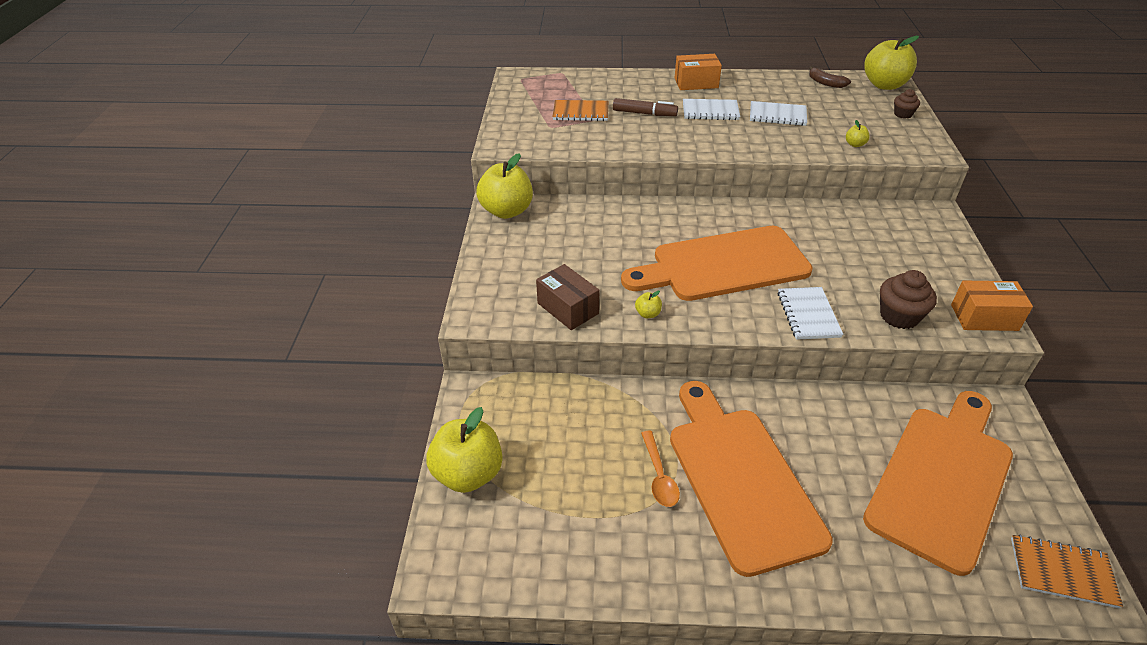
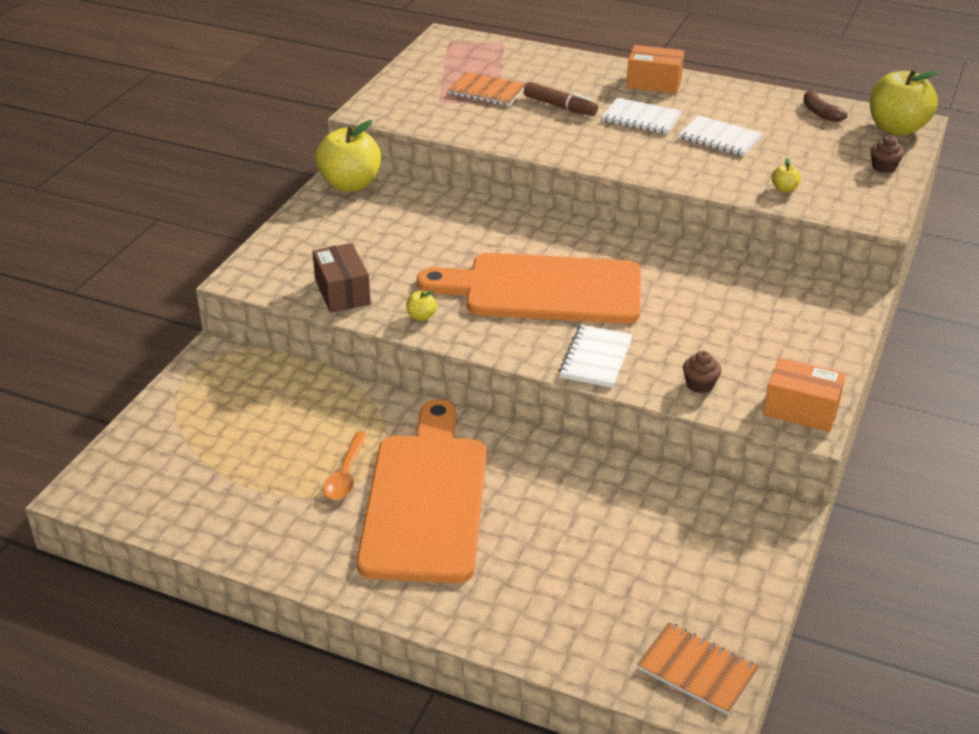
camera: 20 degrees right, 5 degrees down
(468, 474) = (165, 423): yellow apple -> none
(899, 316) = (700, 384): brown cupcake -> brown cupcake, size x0.60
(941, 479) = (642, 558): orange cutting board -> none

